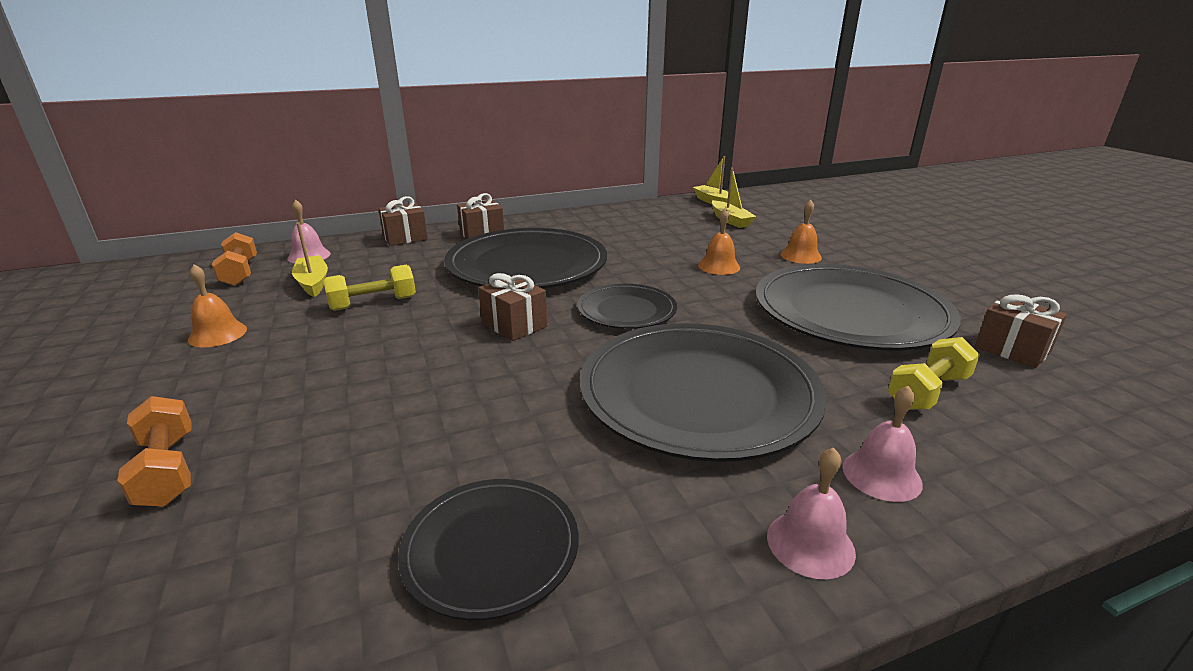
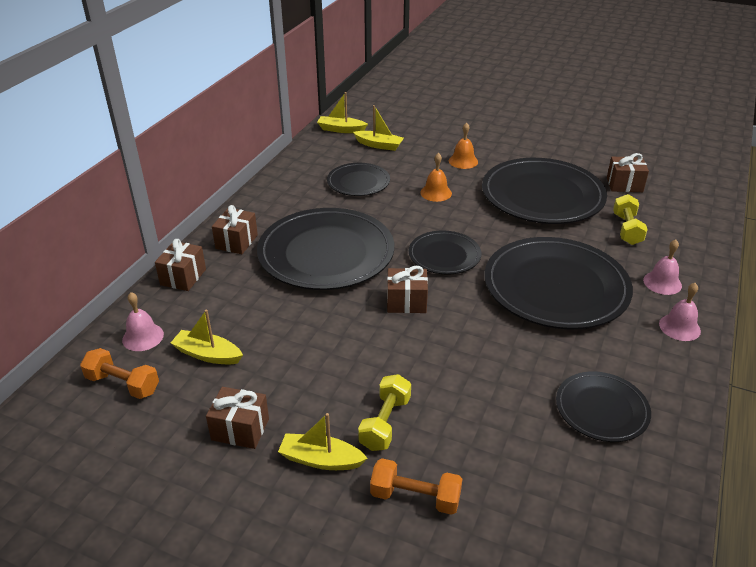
camera: 45 degrees left, 10 degrees up
(199, 387) = (321, 460): none -> yellow boat
(217, 334) = (240, 429): orange bell -> brown gift
(373, 303) = (291, 341): yellow dumbbell -> yellow dumbbell (385, 423)
(657, 235) = (358, 182): none -> black plate

